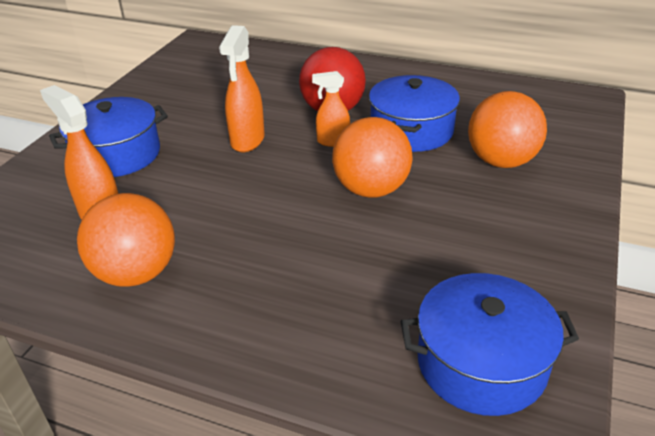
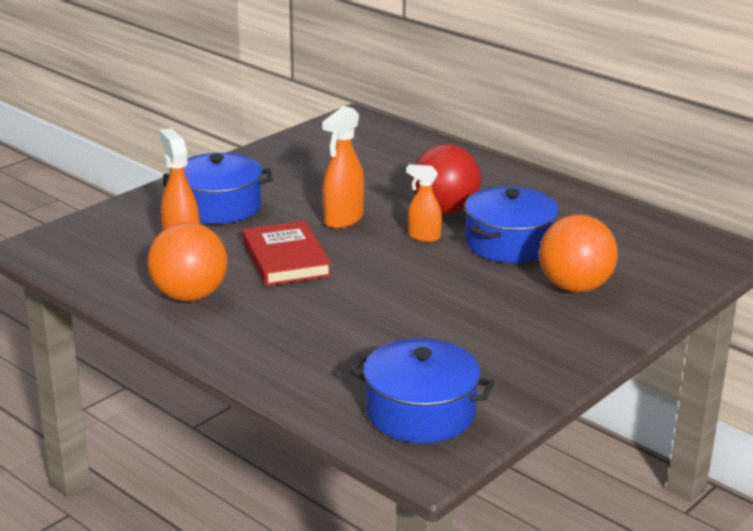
camera: 20 degrees right, 10 degrees down
(216, 198) = (286, 259): none -> red book
(371, 189) = (428, 282): orange ball -> none

